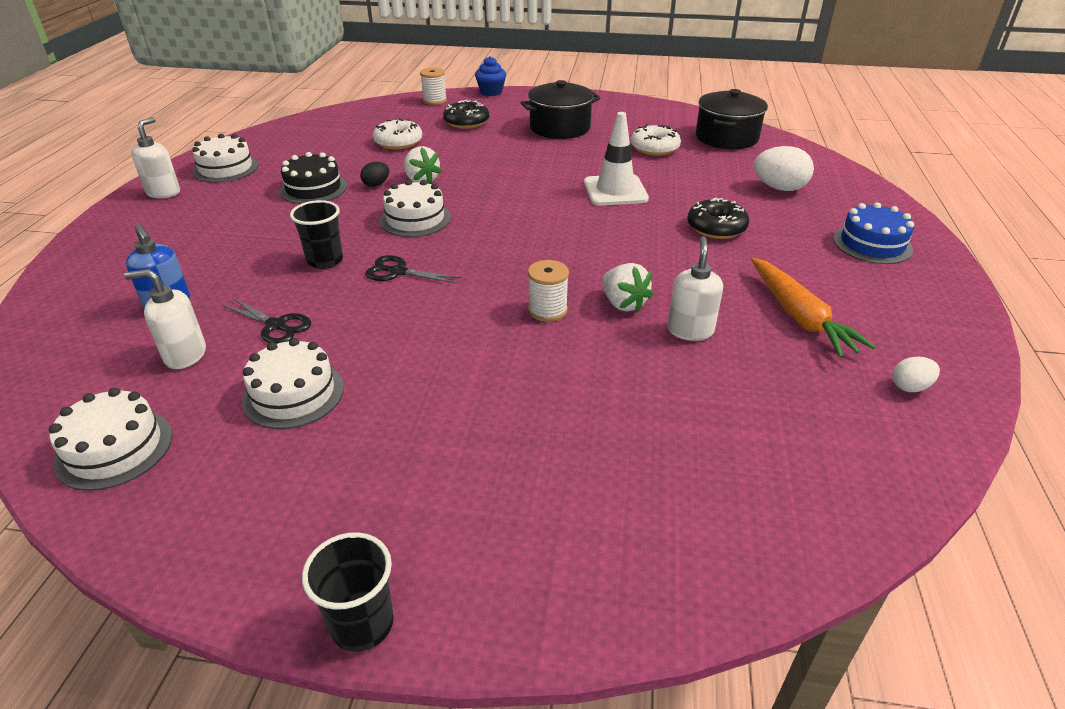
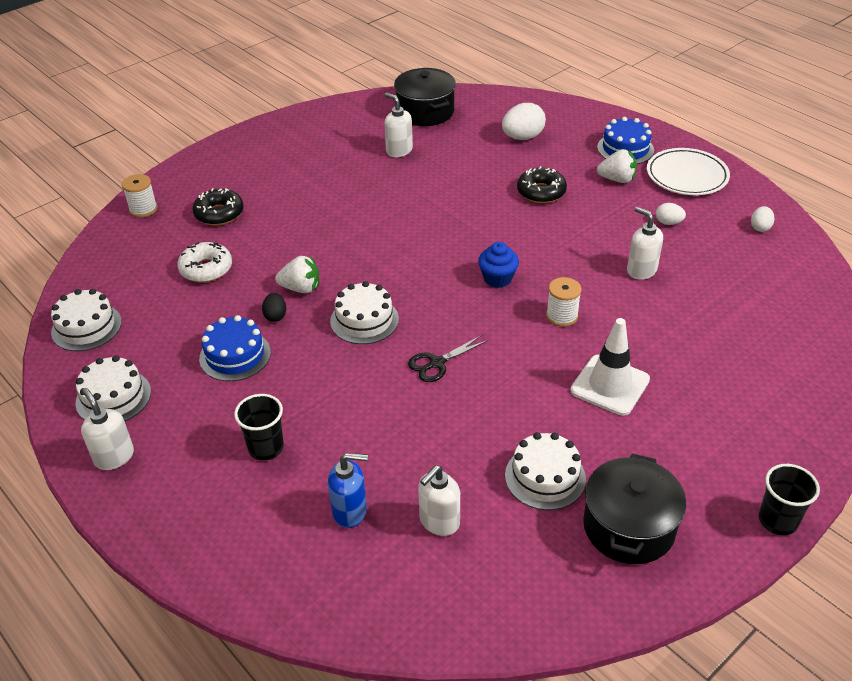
camera: 50 degrees left, 5 degrees up
(115, 449) = (528, 592): white cake -> white cake (86, 327)
(276, 326) = (447, 457): black scissors -> none
(313, 188) = (235, 355): black cake -> blue cake
(325, 260) = (376, 395): black cup -> black cup (266, 447)
(491, 92) = (174, 170): blue cupcake -> blue cupcake (497, 278)
(560, 128) = (301, 173): black pot -> black pot (629, 527)
(615, 191) = (441, 204): white traffic cone -> white traffic cone (610, 385)
(623, 304) = (587, 280): white strawberry -> white strawberry (617, 179)
(654, 148) = (399, 150): white donut -> white soap dispenser
(799, 317) = (668, 223): orange carrot -> white egg
(903, 297) = (687, 176): none -> white plate

